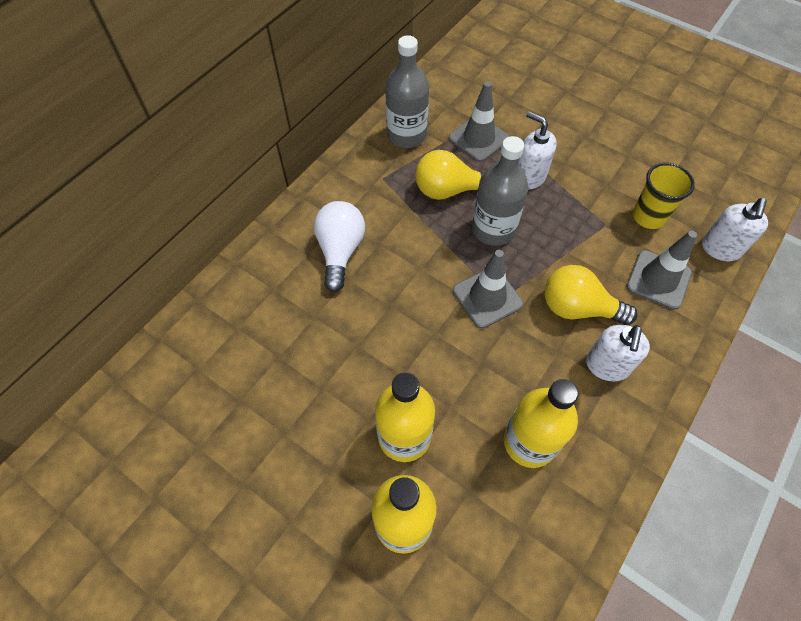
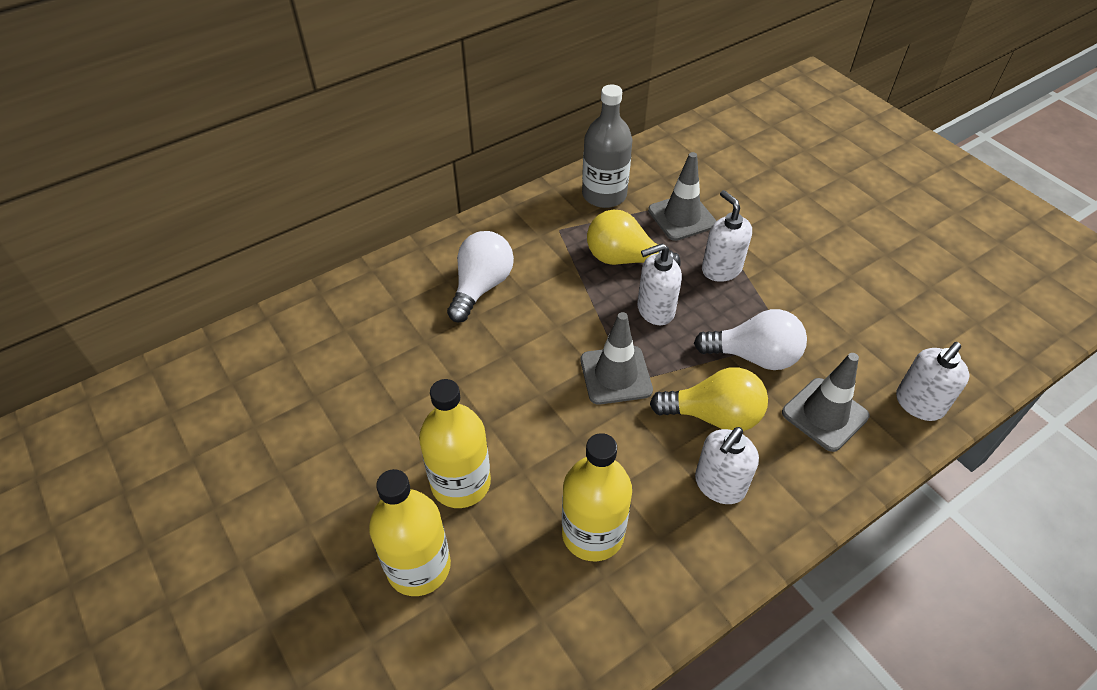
camera: 20 degrees right, 10 degrees down
(493, 229) = (655, 310): grey bottle -> white soap dispenser
(578, 308) = (713, 416): yellow light bulb -> yellow light bulb turned 150 degrees clockwise
(586, 246) = (754, 356): none -> white light bulb
(648, 217) = (843, 346): yellow cup -> none

